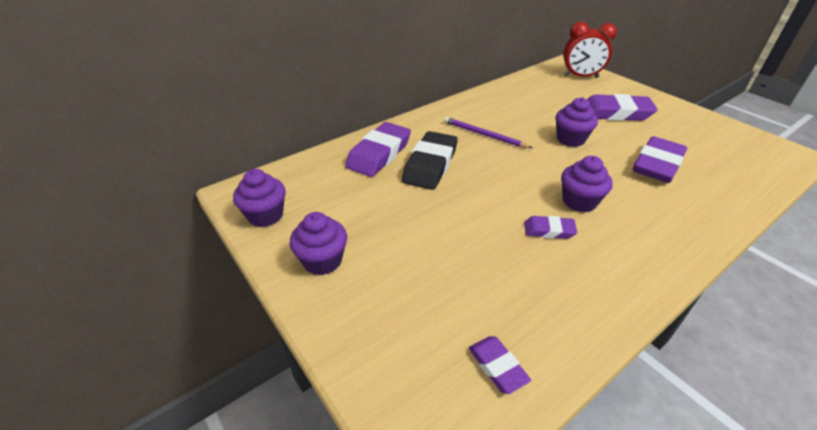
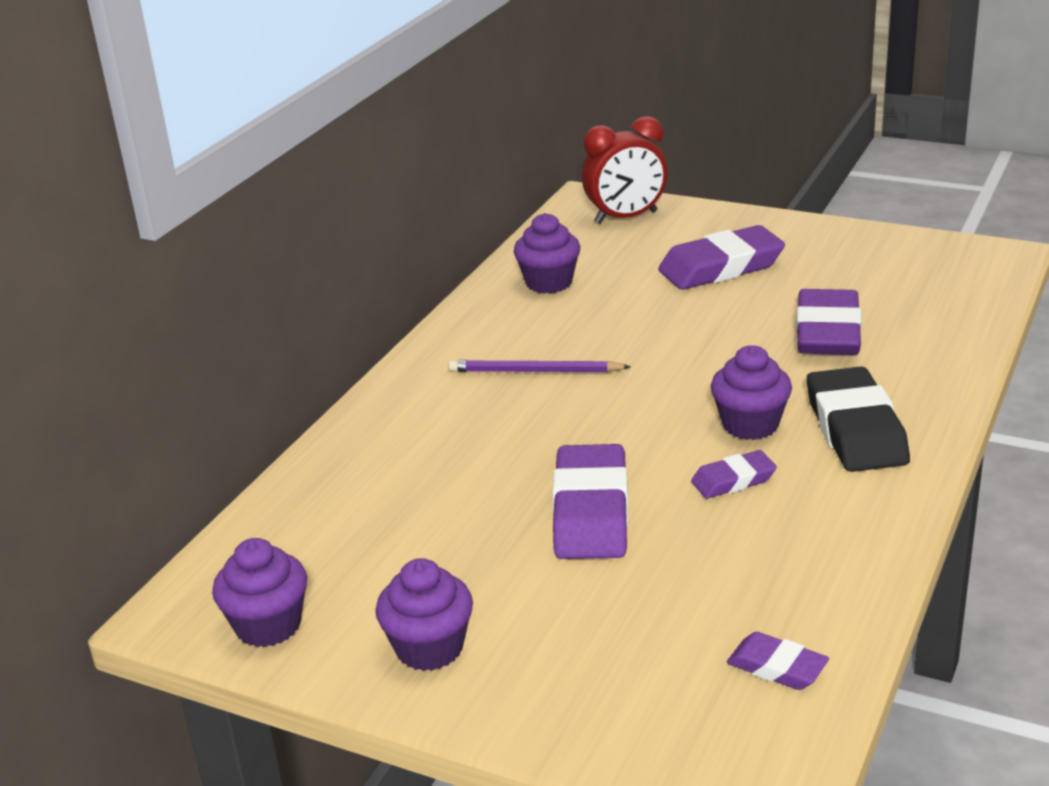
camera: 25 degrees left, 10 degrees down
(379, 154) = (379, 462): purple eraser -> purple eraser (591, 512)
(430, 165) = (482, 450): black eraser -> black eraser (855, 429)
(570, 139) = (678, 333): purple cupcake -> purple cupcake (549, 283)

